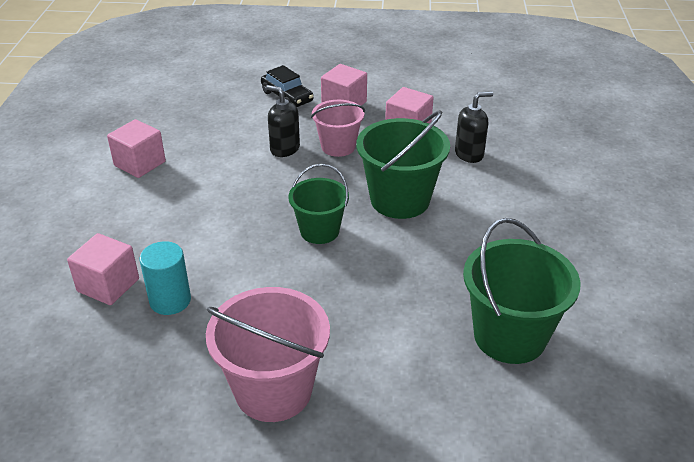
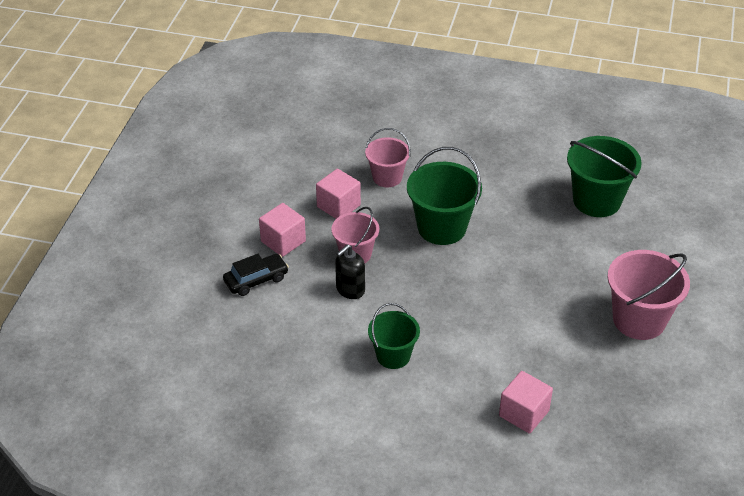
camera: 80 degrees left, 5 degrees up
(140, 163) = (349, 396): pink cube -> none
(170, 300) = (546, 373): turquoise cylinder -> none
(319, 231) = (474, 279): green bucket -> green bucket (393, 355)
(469, 154) = (387, 177): black soap dispenser -> pink bucket

